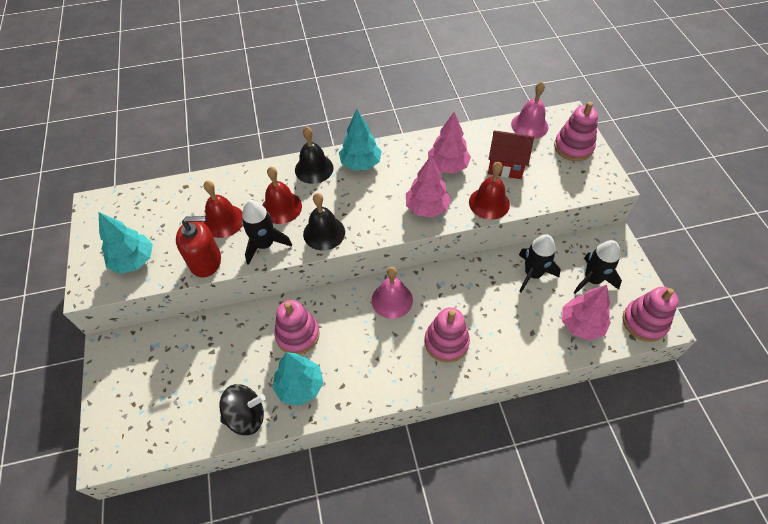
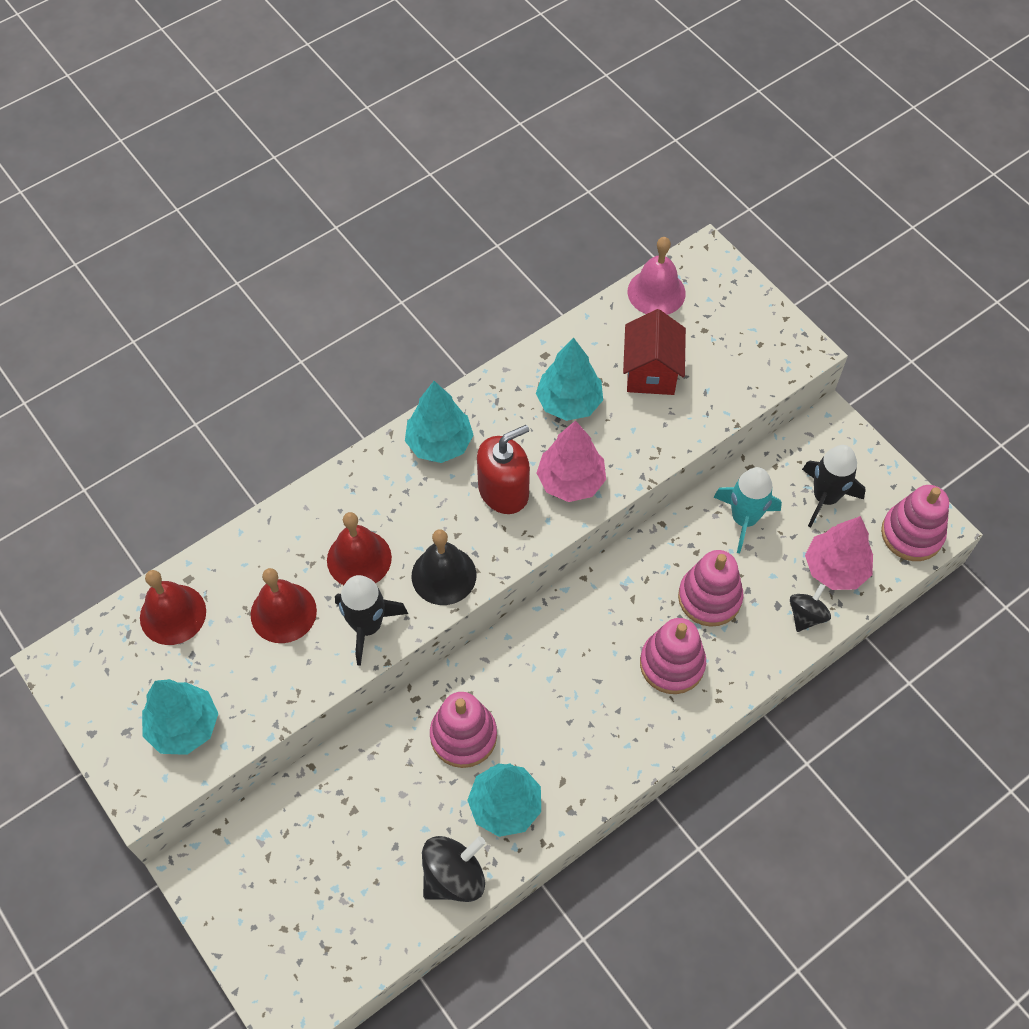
camera: 25 degrees left, 5 degrees up
(206, 261) = (294, 685): red soap dispenser -> red soap dispenser (503, 491)
(314, 169) = (373, 477): black bell -> none
(392, 300) = (570, 633): pink bell -> none
(447, 166) = (569, 402): pink tree -> turquoise tree
(489, 203) = (653, 442): red bell -> red bell (173, 614)
(506, 165) = (651, 372): red house -> red house turned 75 degrees counterclockwise
(533, 274) = (744, 519): black rocket -> turquoise rocket
(549, 346) = (806, 615): none -> black spinning top
(573, 147) = (732, 308): pink stacking toy -> pink stacking toy (709, 598)

